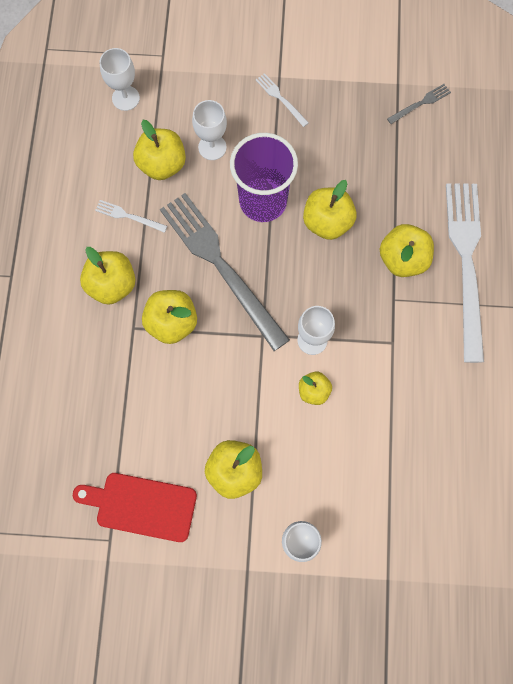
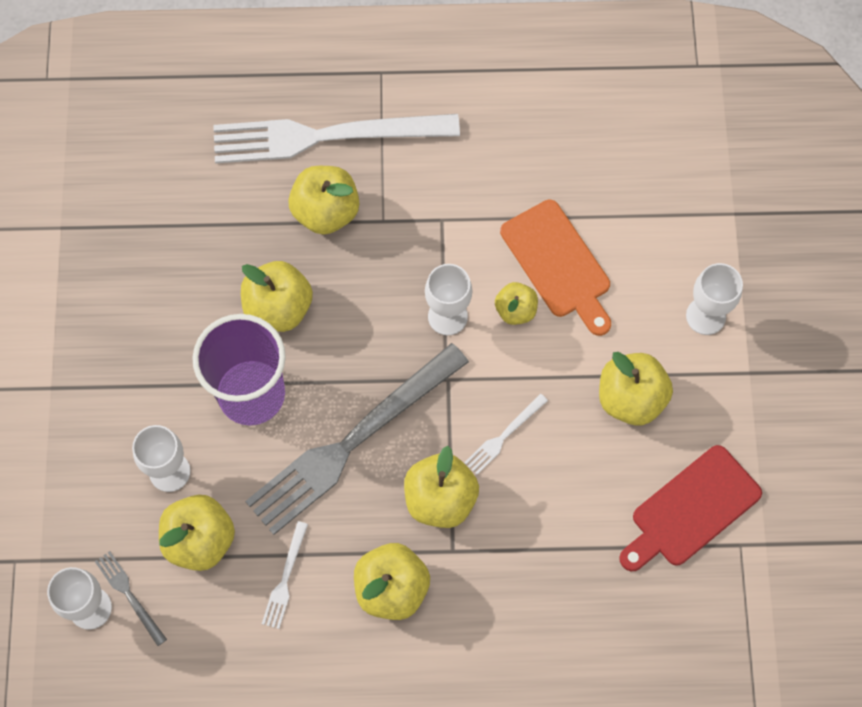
camera: 95 degrees left, 5 degrees down
(141, 506) = (691, 509): red cutting board -> red cutting board turned 45 degrees clockwise
(280, 98) = (87, 383): white fork -> white fork (504, 436)
(350, 428) = (558, 264): none -> orange cutting board
(420, 103) = (92, 197): grey fork -> grey fork (129, 595)

